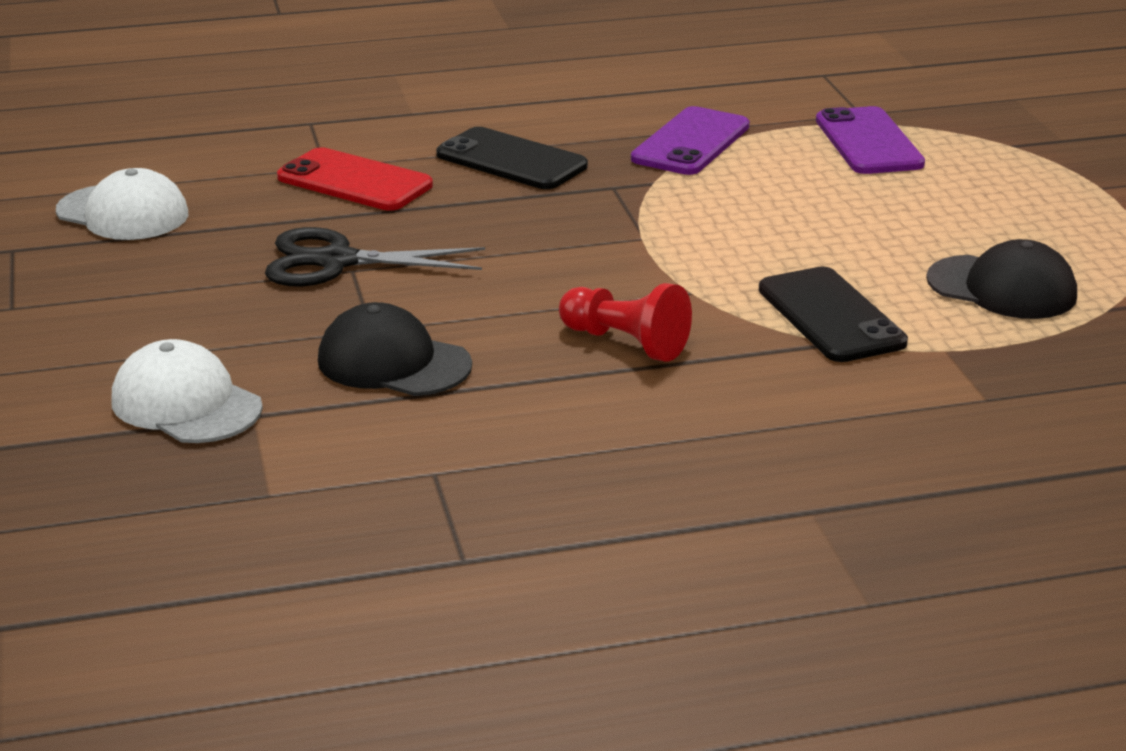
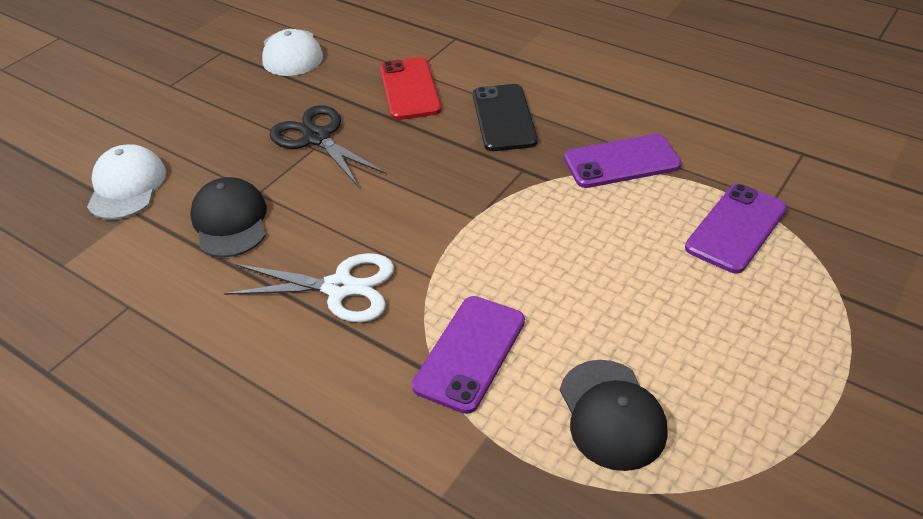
camera: 50 degrees right, 15 degrees up
(625, 343) = (339, 288): red pawn -> white scissors
(830, 316) = (470, 353): black phone -> purple phone

